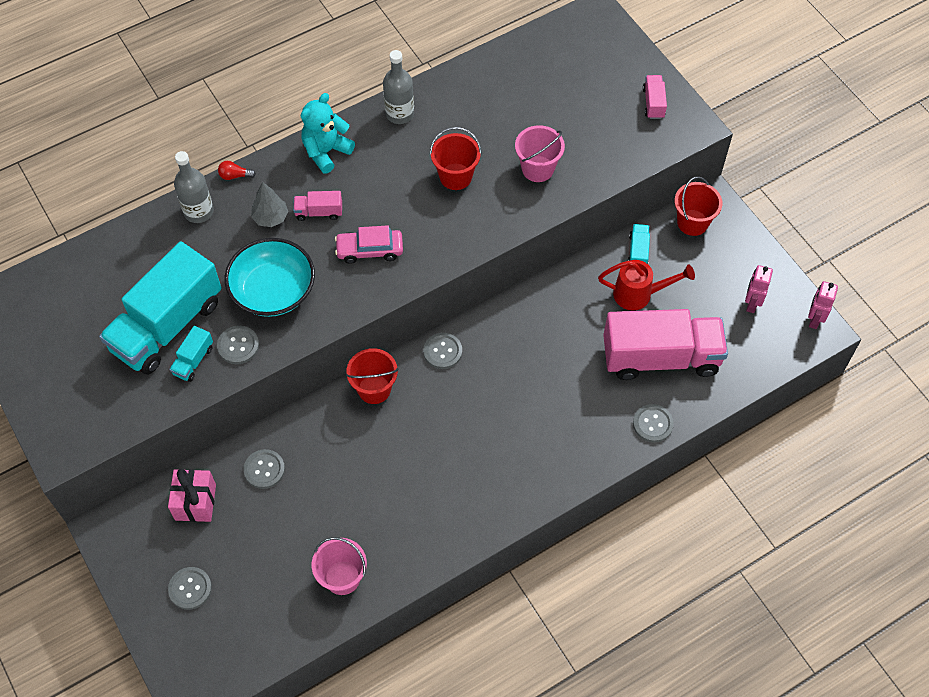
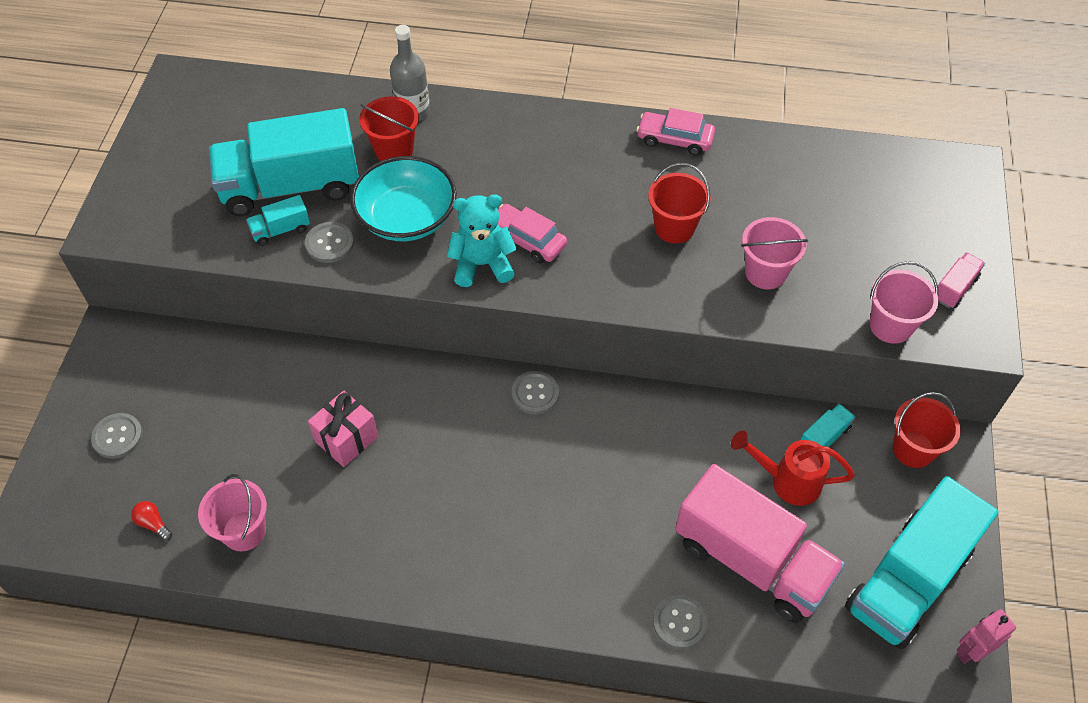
camera: 40 degrees right, 5 degrees down
(195, 502) = (197, 366): pink gift -> pink gift (346, 439)
(235, 176) = (473, 101): red light bulb -> red light bulb (153, 524)
(264, 469) = (278, 381): grey button -> none
(270, 218) = (468, 155): grey tree -> none
(319, 212) = (514, 177): pink truck -> none
(326, 151) = (573, 131): turquoise teddy bear -> turquoise teddy bear (482, 264)
(374, 389) = (440, 382): red bucket -> red bucket (394, 150)
(399, 114) = (674, 139): grey bottle -> pink car
(638, 153) = (890, 326): none -> pink bucket
(639, 294) = (787, 481): red watering can -> red watering can turned 150 degrees clockwise
(751, 303) = (908, 580): pink robot -> turquoise truck

